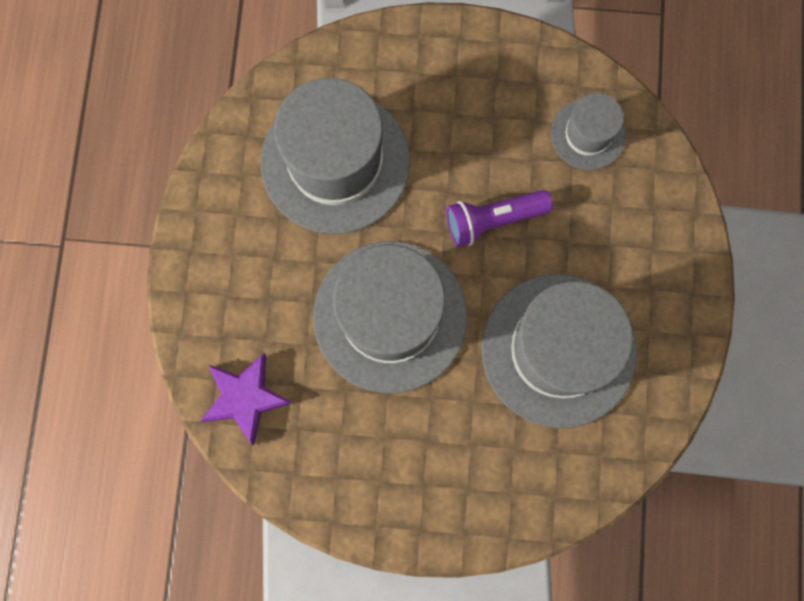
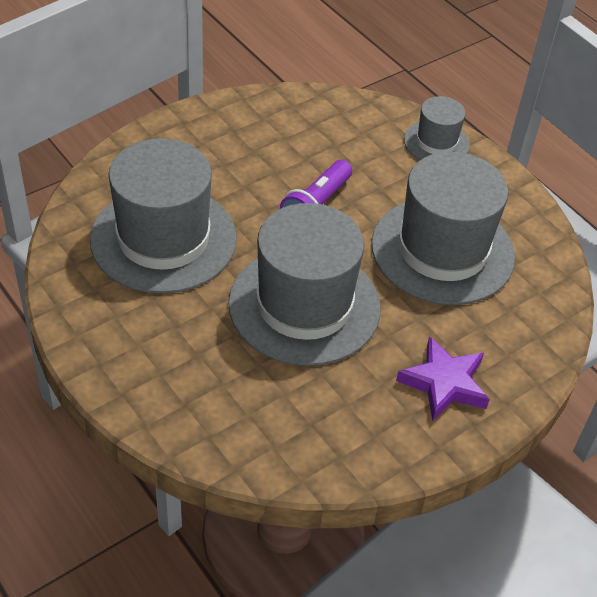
camera: 45 degrees left, 30 degrees down
(245, 398) = (246, 432): purple star -> purple star (444, 383)
(588, 134) = (328, 126): grey hat -> grey hat (436, 142)

